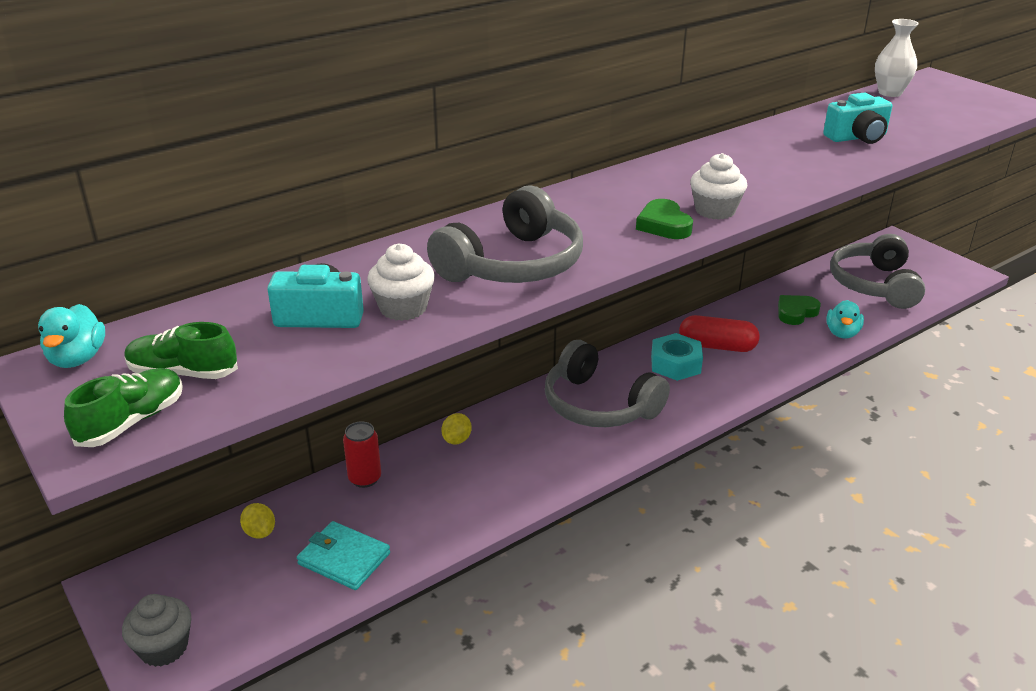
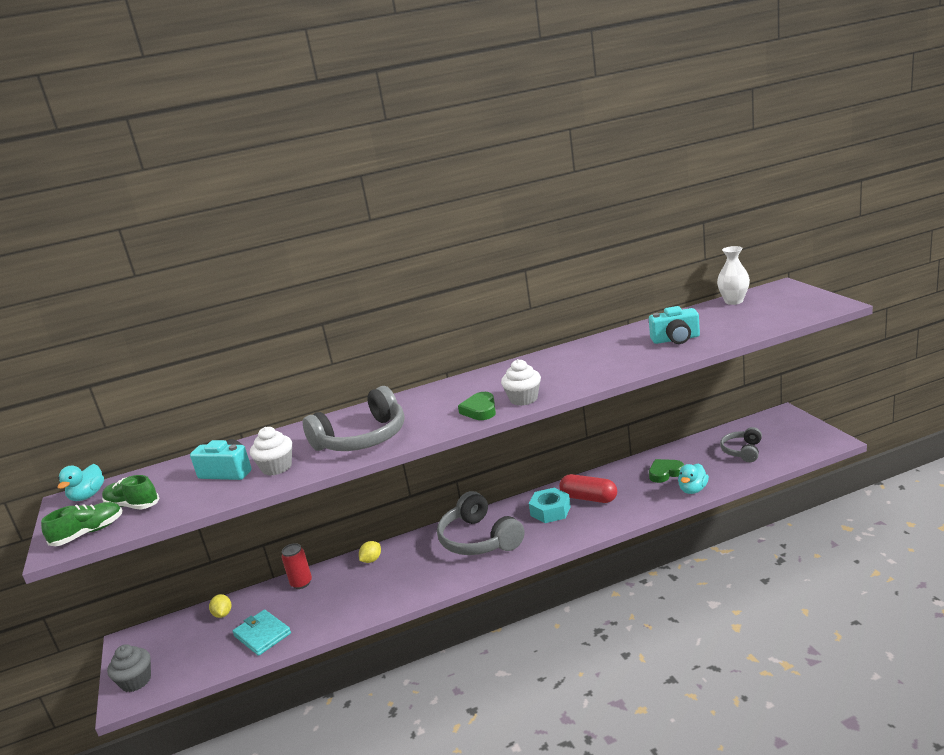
camera: 20 degrees right, 10 degrees down
(874, 285) = (742, 451): grey headphones -> grey headphones, size x0.58

